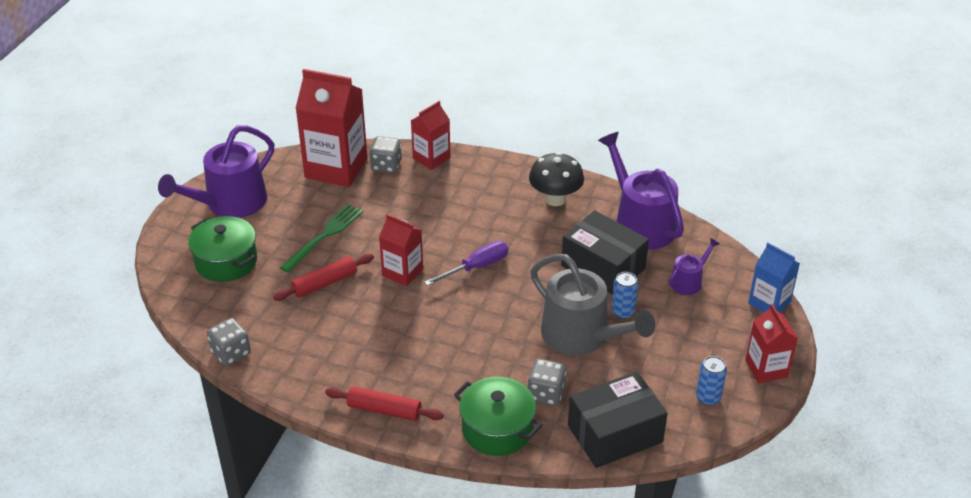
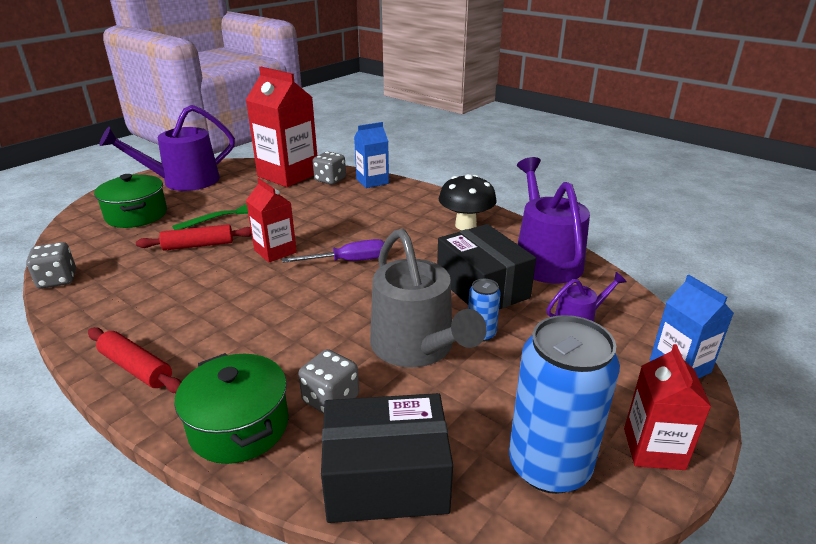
camera: 20 degrees right, 10 degrees down
(431, 158) = (372, 181): red carton -> blue carton
(708, 397) = (549, 466): blue can -> blue can, size x2.13

